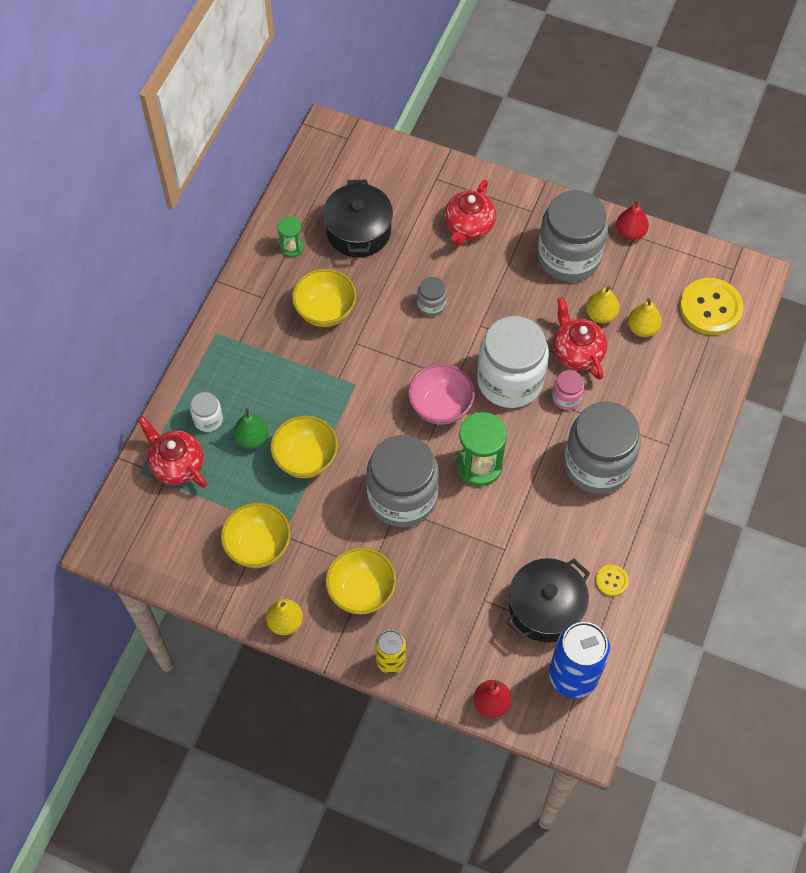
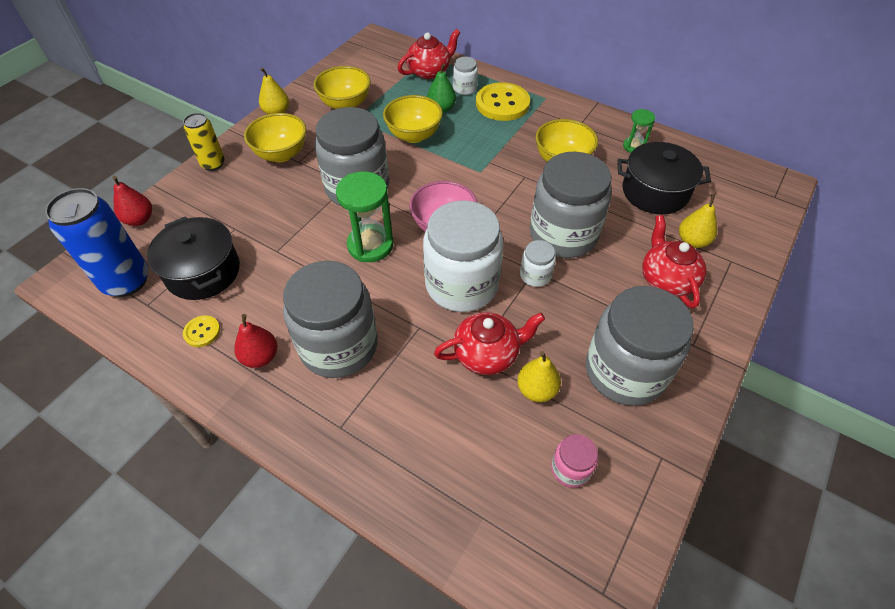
camera: 100 degrees right, 10 degrees down
(431, 305) = (563, 234): grey jar -> grey jar, size x2.27
(468, 226) = (666, 280): red teapot -> red teapot turned 45 degrees clockwise
(485, 324) = (535, 275): none -> white jar
(566, 397) = (429, 332): pink jar -> pink jar (570, 469)
(630, 232) = (666, 453): red pear -> red pear (260, 357)
(642, 328) = (511, 434): yellow pear -> yellow pear (692, 241)
(710, 308) = (534, 536): yellow button -> yellow button (502, 104)

